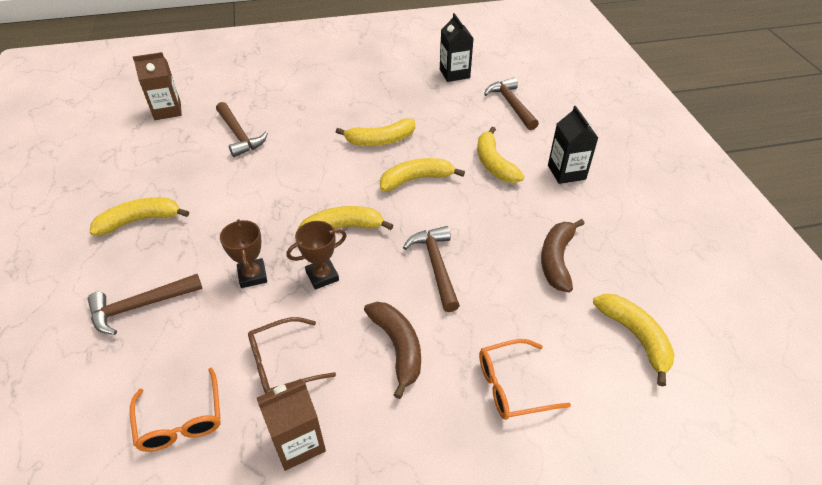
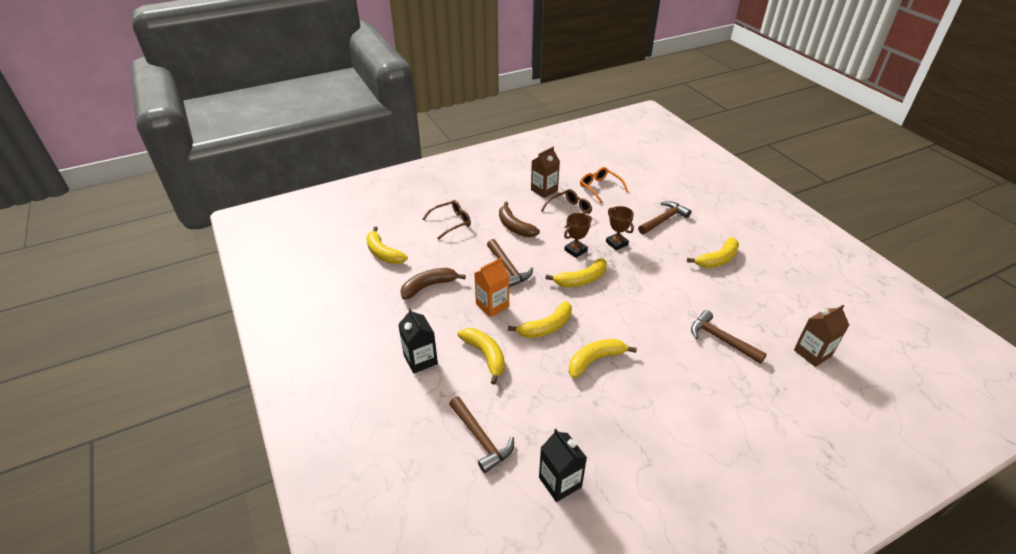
camera: 165 degrees right, 5 degrees down
(473, 216) = (492, 305): none -> orange carton
(512, 386) = (451, 222): orange glasses -> brown glasses
(557, 260) = (429, 286): brown banana -> brown banana turned 120 degrees counterclockwise

